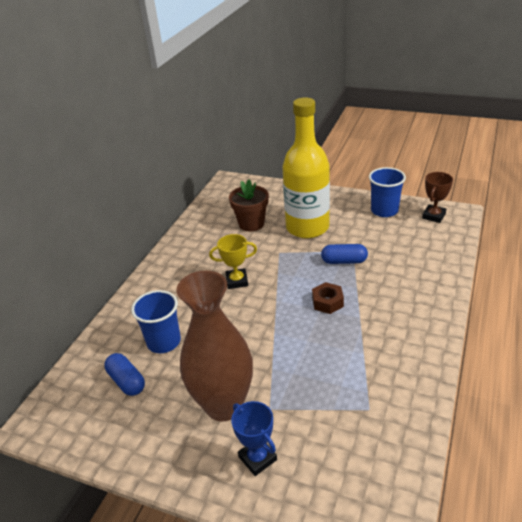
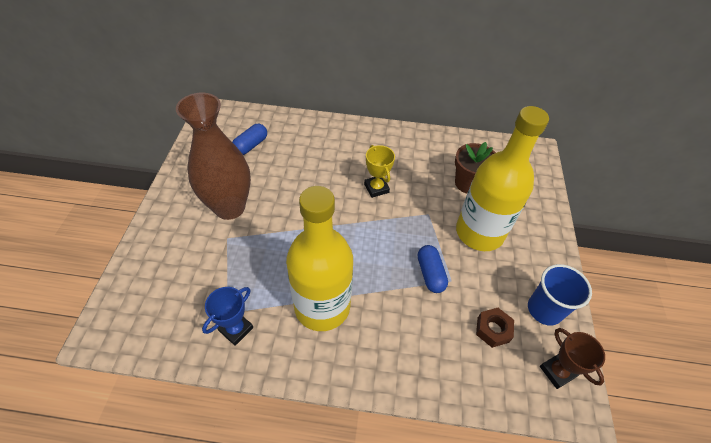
camera: 70 degrees right, 15 degrees up
(164, 342) = (293, 156): blue cup -> none
(257, 458) = (180, 238): blue trophy -> blue trophy (236, 329)
(327, 302) = (361, 265): brown nut -> brown nut (493, 330)
(369, 333) = (322, 306): none -> yellow bottle
(433, 216) = (557, 372): brown trophy -> brown trophy turned 45 degrees clockwise

